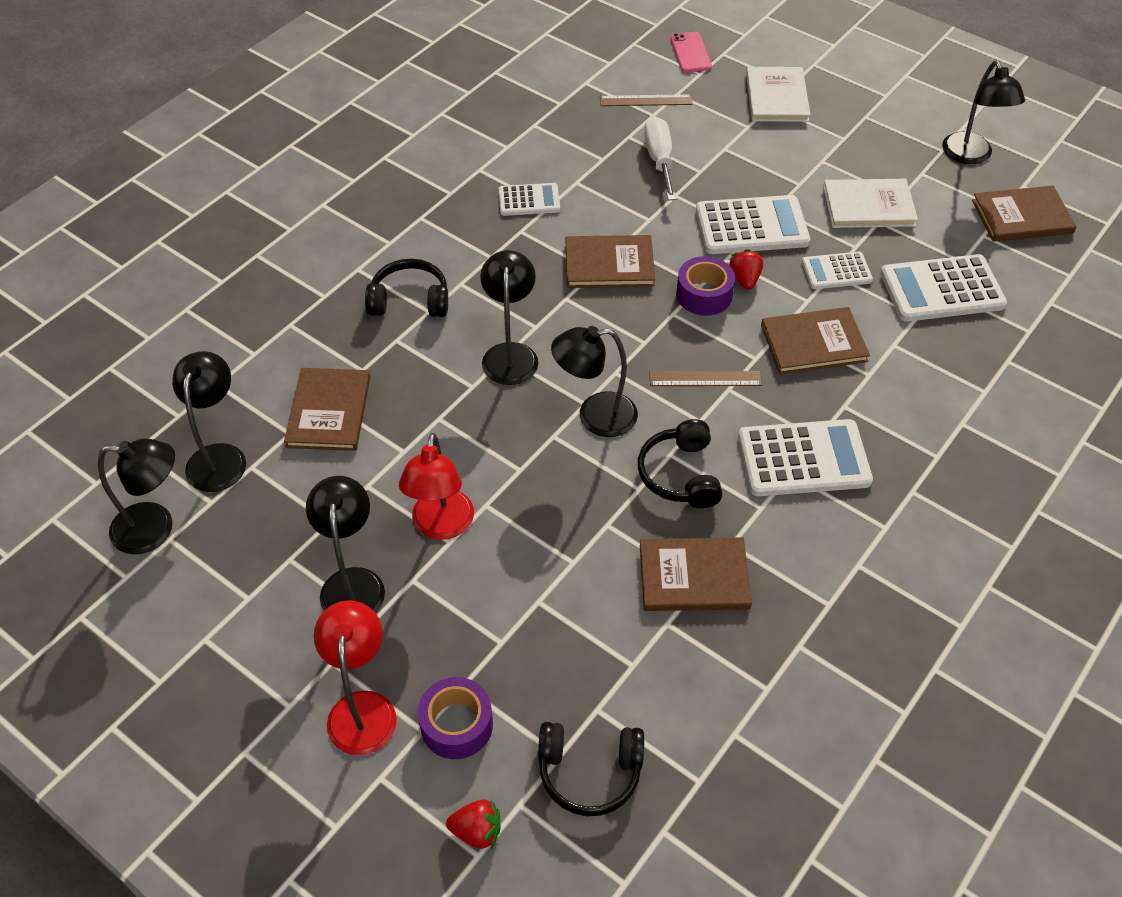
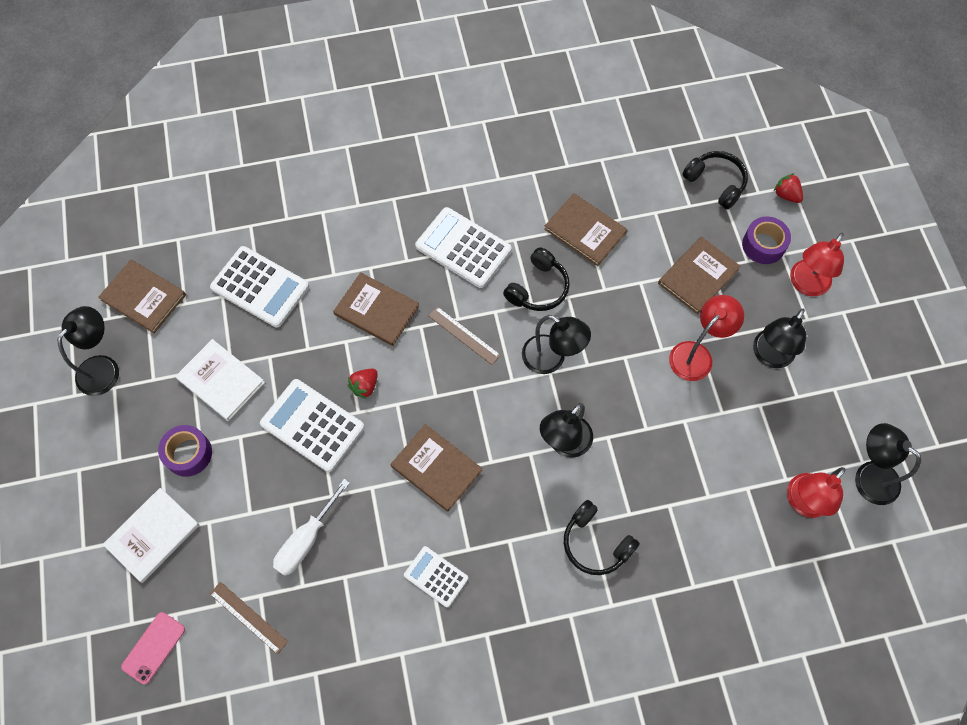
camera: 140 degrees left, 15 degrees up
(219, 457) = (802, 503): black lamp -> red lamp
(329, 411) = (712, 486): brown book -> brown book (698, 276)
(704, 295) = (402, 395): purple tape -> purple tape (188, 453)
(836, 271) = (303, 348): white calculator -> none

